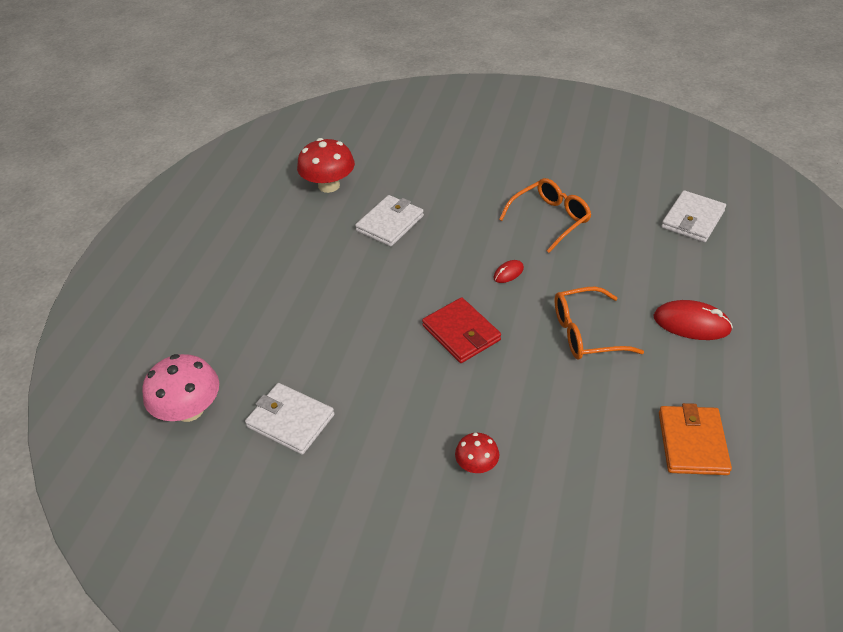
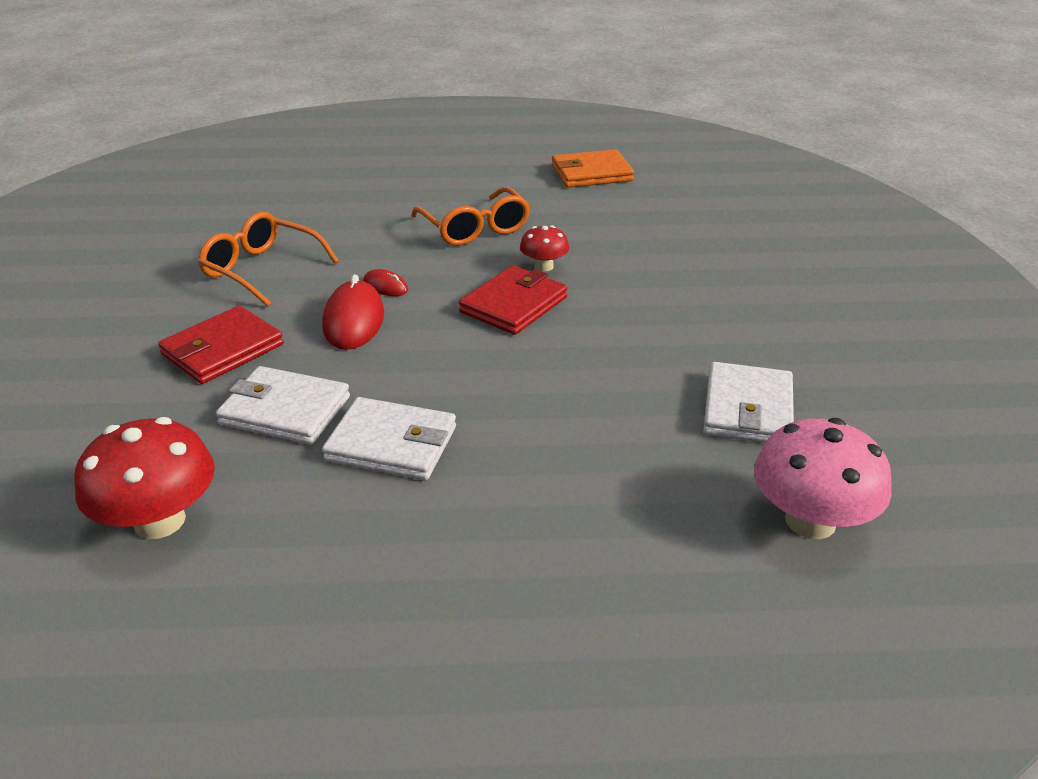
camera: 110 degrees left, 10 degrees down
(458, 203) = (223, 350): none -> red wallet
(477, 464) = (700, 268): red mushroom -> red mushroom (544, 266)
(691, 323) = (435, 179): red mouse -> red mouse (353, 320)
(693, 219) = (255, 184): white wallet -> white wallet (391, 444)

